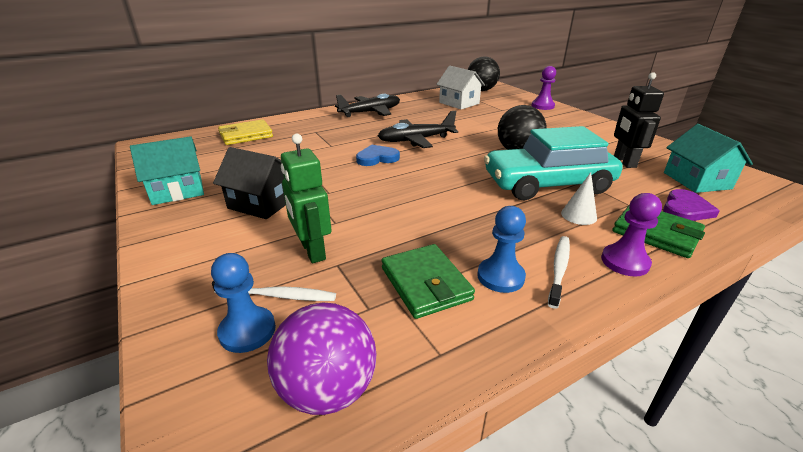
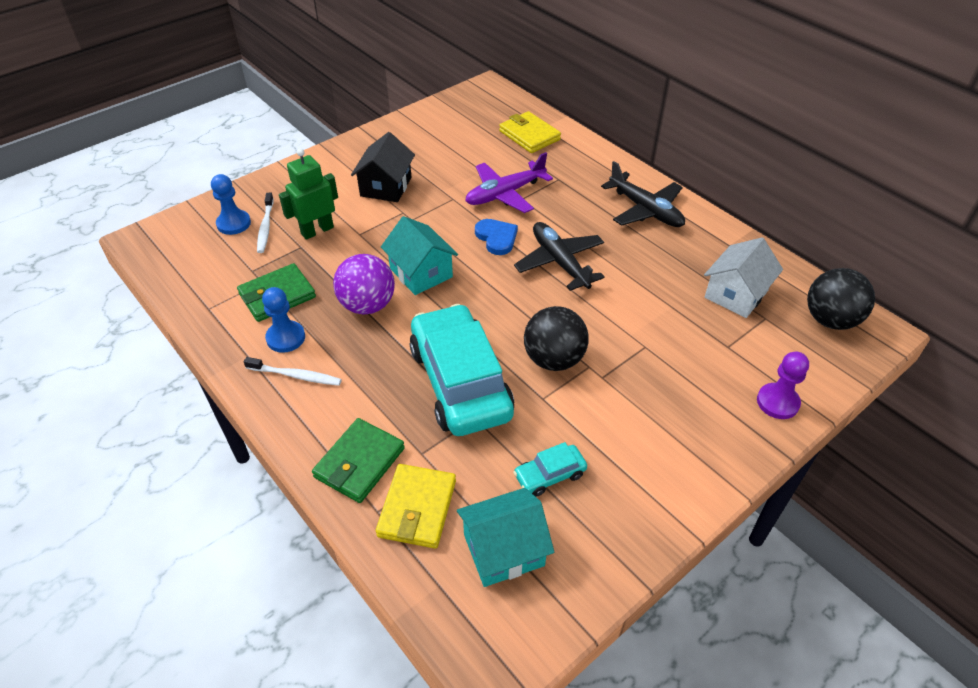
camera: 80 degrees right, 15 degrees up
(177, 190) = (400, 137): turquoise house -> turquoise house (421, 272)
(320, 150) = (505, 194): none -> purple plane
(328, 389) = (187, 265): purple ball -> purple ball (367, 305)
(578, 215) = (390, 402): white cone -> none
(624, 162) = (550, 475): black robot -> turquoise car
(624, 262) = (308, 424): purple pawn -> none
(685, 209) = (417, 508): purple heart -> yellow wallet

